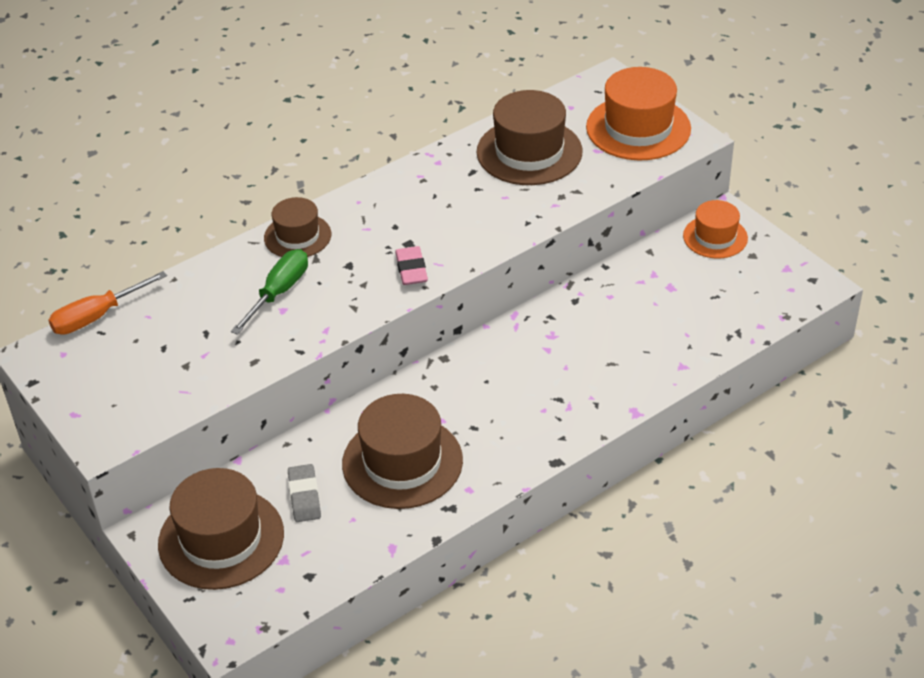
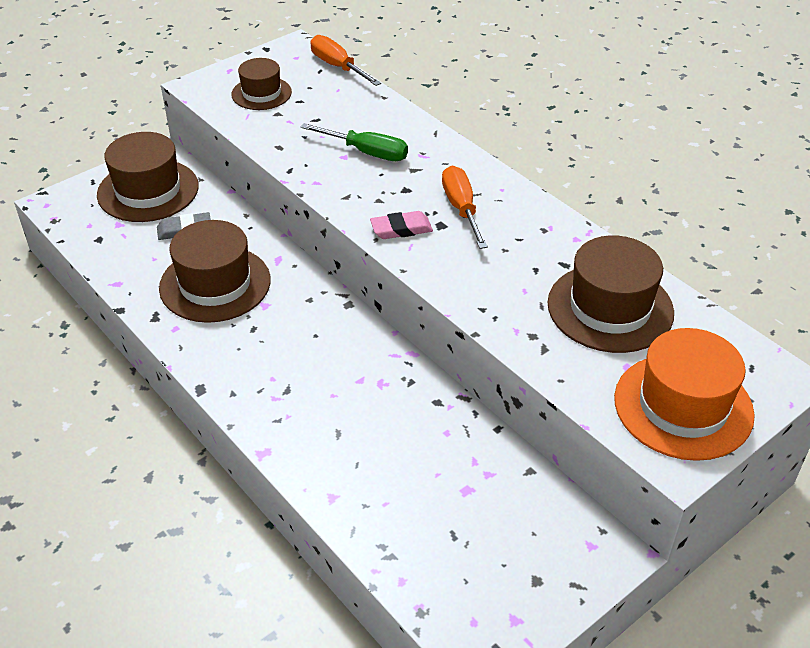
camera: 85 degrees right, 0 degrees up
(297, 236) = (445, 156): brown hat -> brown hat (261, 93)
(384, 229) = (461, 208): none -> orange screwdriver
(715, 237) = (567, 540): orange hat -> none

